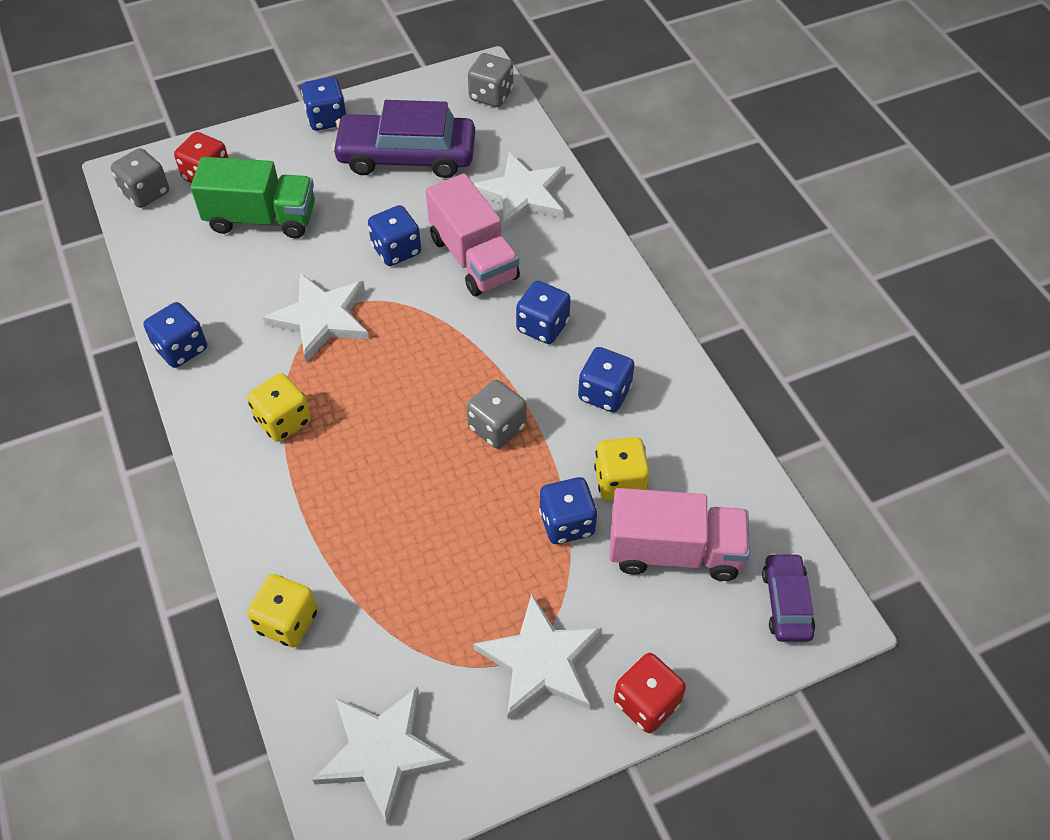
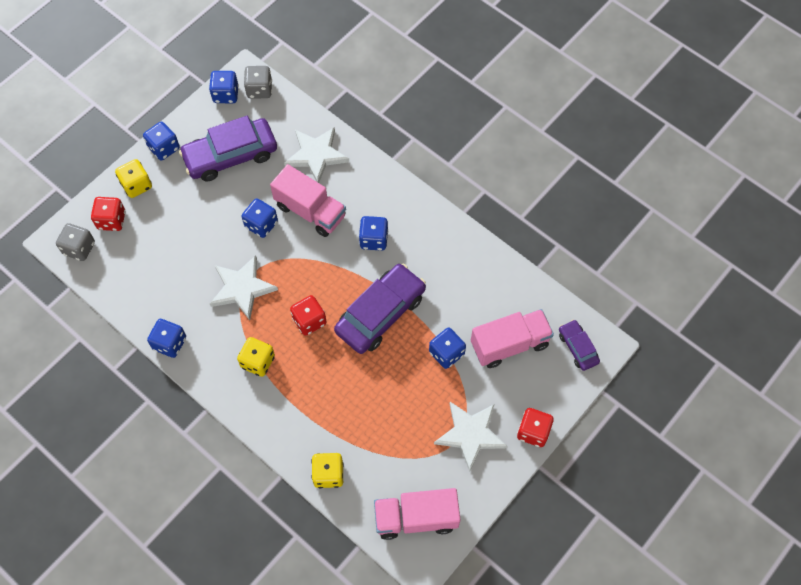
camera: 25 degrees left, 10 degrees up
(261, 219) = (165, 236): green truck -> none
(382, 752) = (416, 518): white star -> pink truck
(388, 396) = (309, 321): none -> red dice
(497, 427) = (380, 313): grey dice -> purple car
(604, 393) = (429, 267): blue dice -> blue dice (226, 94)
(620, 481) = (462, 317): yellow dice -> yellow dice (137, 185)

